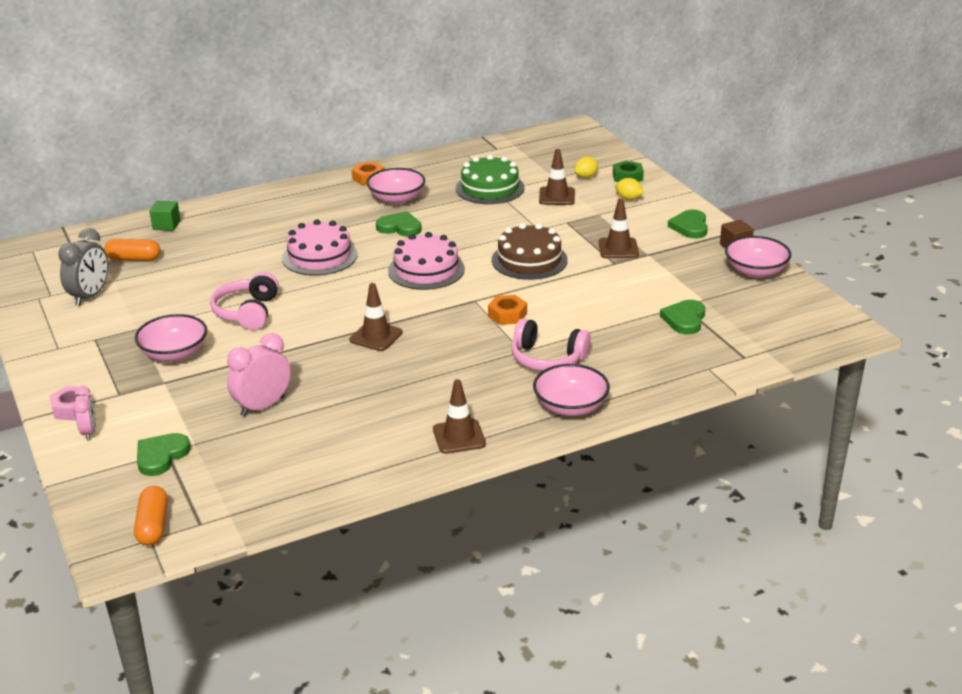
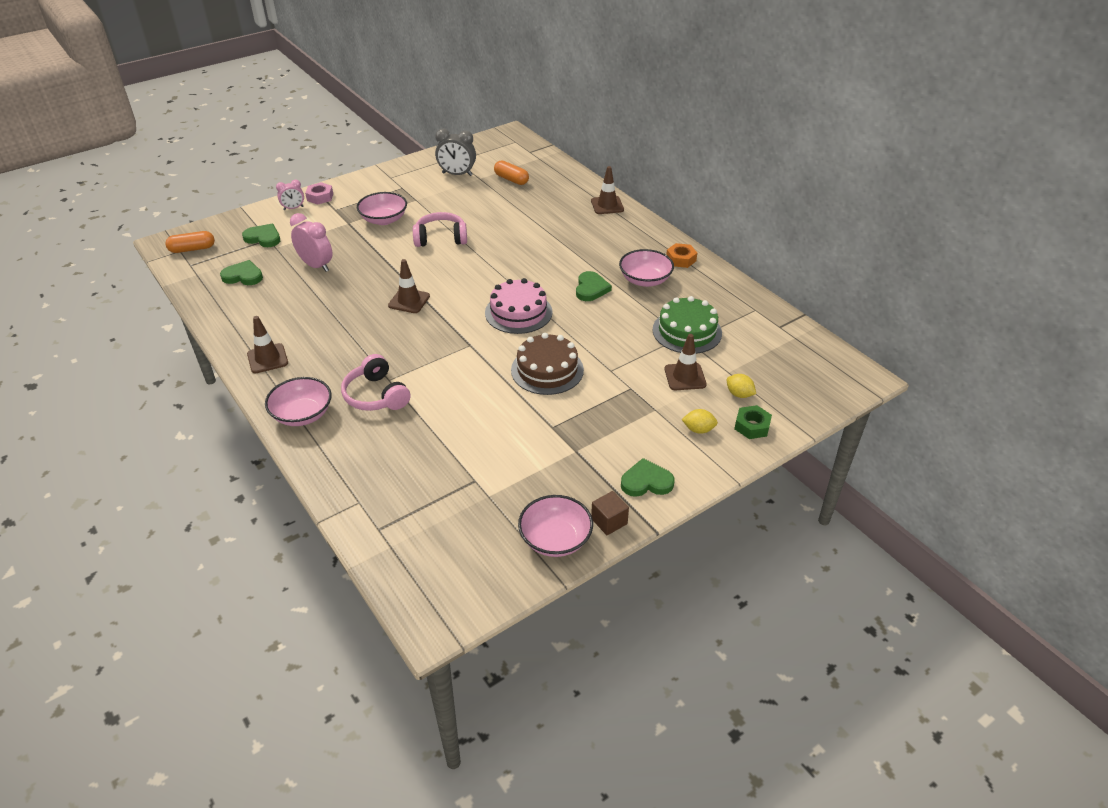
camera: 80 degrees right, 10 degrees up
(134, 259) = (511, 179): orange capsule -> orange capsule turned 45 degrees counterclockwise
(166, 225) = (565, 182): green cube -> none
(319, 256) = (531, 256): pink cake -> none
(507, 315) = (447, 366): orange nut -> none
(547, 359) = (376, 395): pink headphones -> pink headphones turned 45 degrees counterclockwise
(618, 248) = (583, 428): brown traffic cone -> brown traffic cone (607, 205)
(628, 199) = (698, 429): yellow lemon -> yellow lemon turned 75 degrees clockwise
(684, 319) = (447, 482): green heart -> green heart (243, 276)

